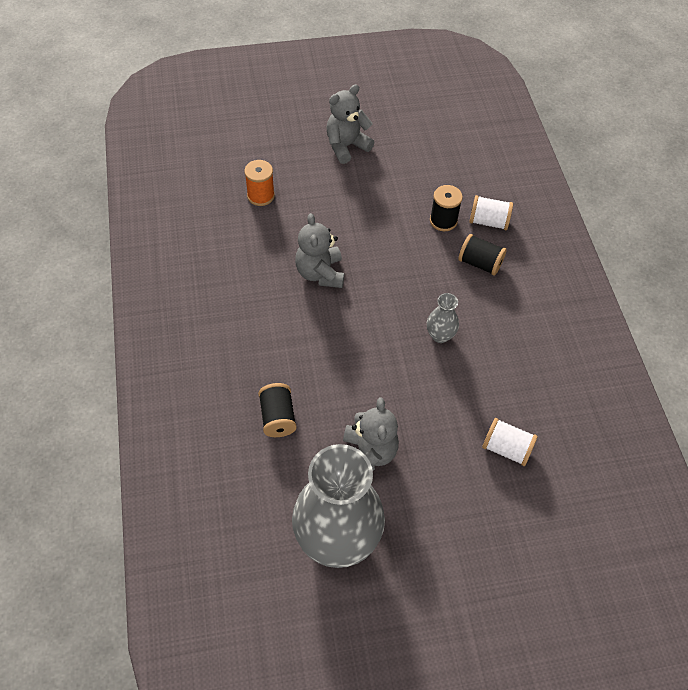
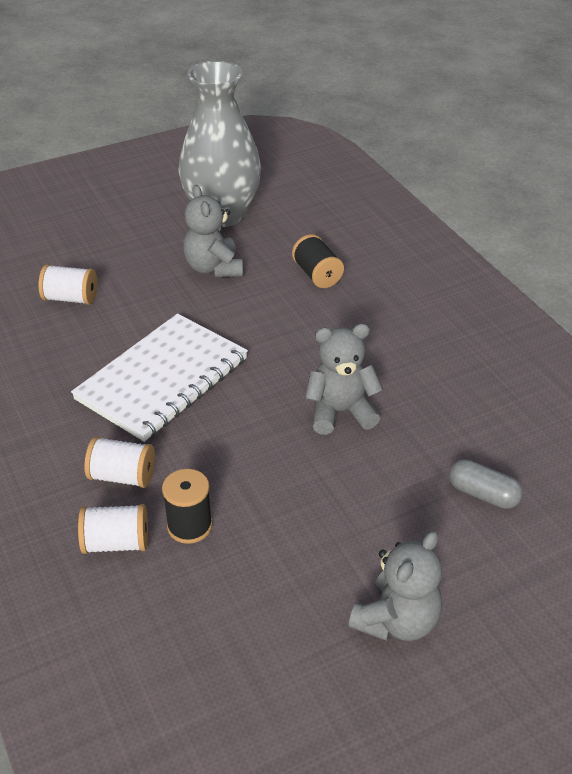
camera: 165 degrees right, 15 degrees down
(260, 196) = (483, 494): orange spool -> grey capsule
(320, 273) = (340, 412): grey teddy bear -> grey teddy bear turned 75 degrees counterclockwise
(440, 335) = (162, 379): grey vase -> white notebook
(480, 263) = (122, 476): black spool -> white spool

